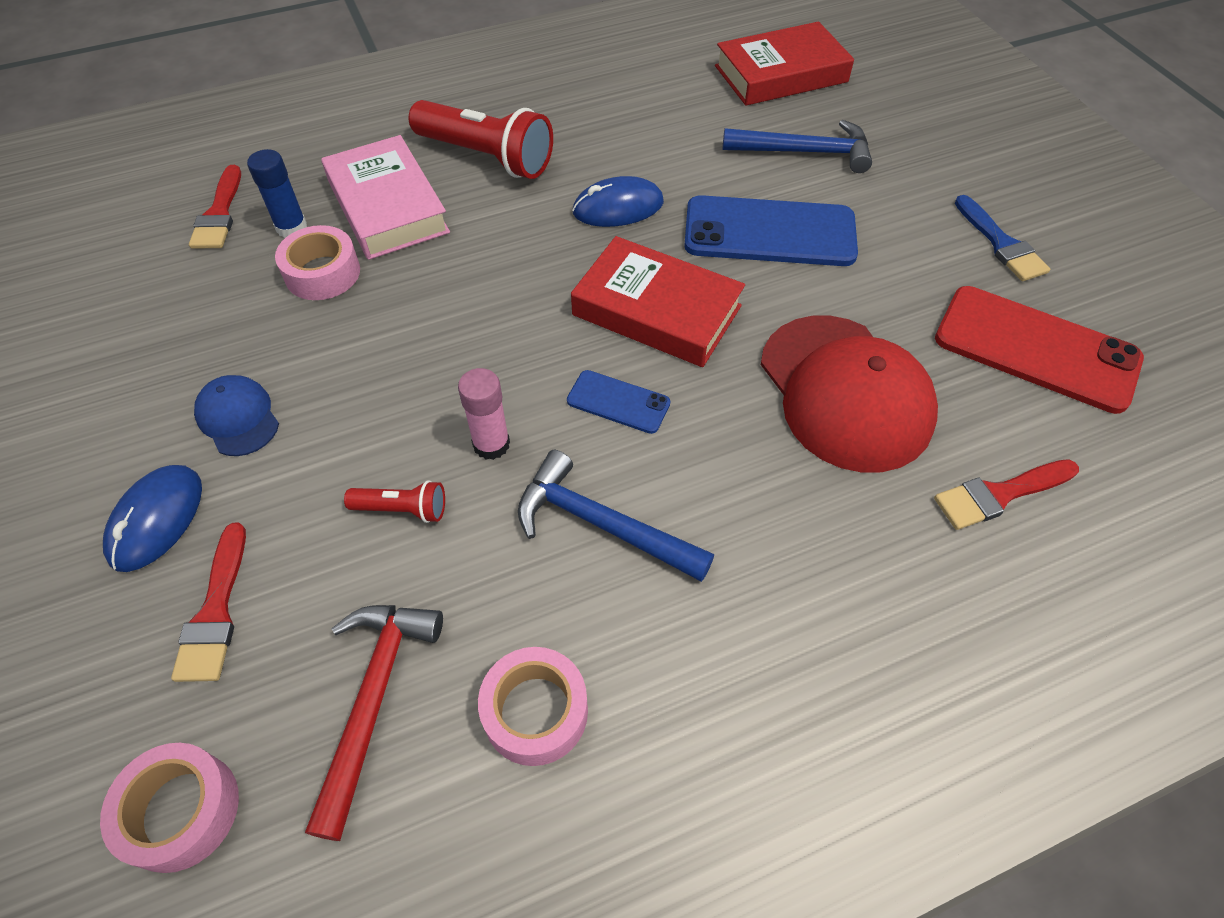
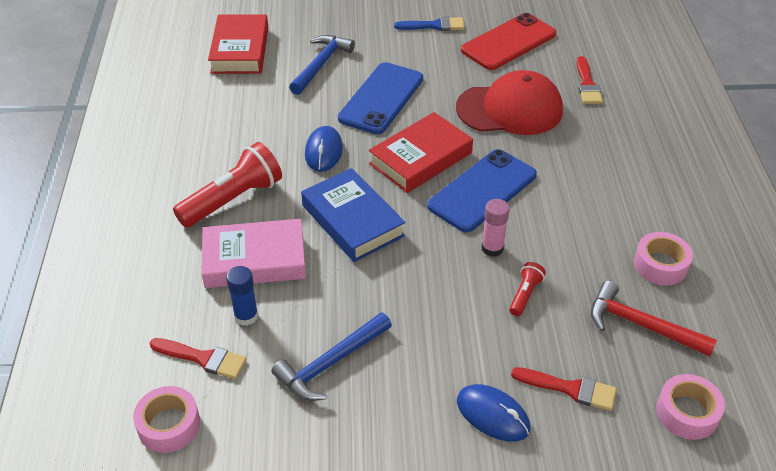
camera: 70 degrees left, 10 degrees down
(238, 417) = (423, 365): blue cap -> none
(322, 273) = (306, 305): pink tape -> pink tape (169, 425)
(491, 273) = (352, 220): none -> blue book
(602, 524) = (561, 216): blue hammer -> blue hammer (330, 363)
(618, 402) = (482, 191): blue phone -> blue phone, size x2.01

